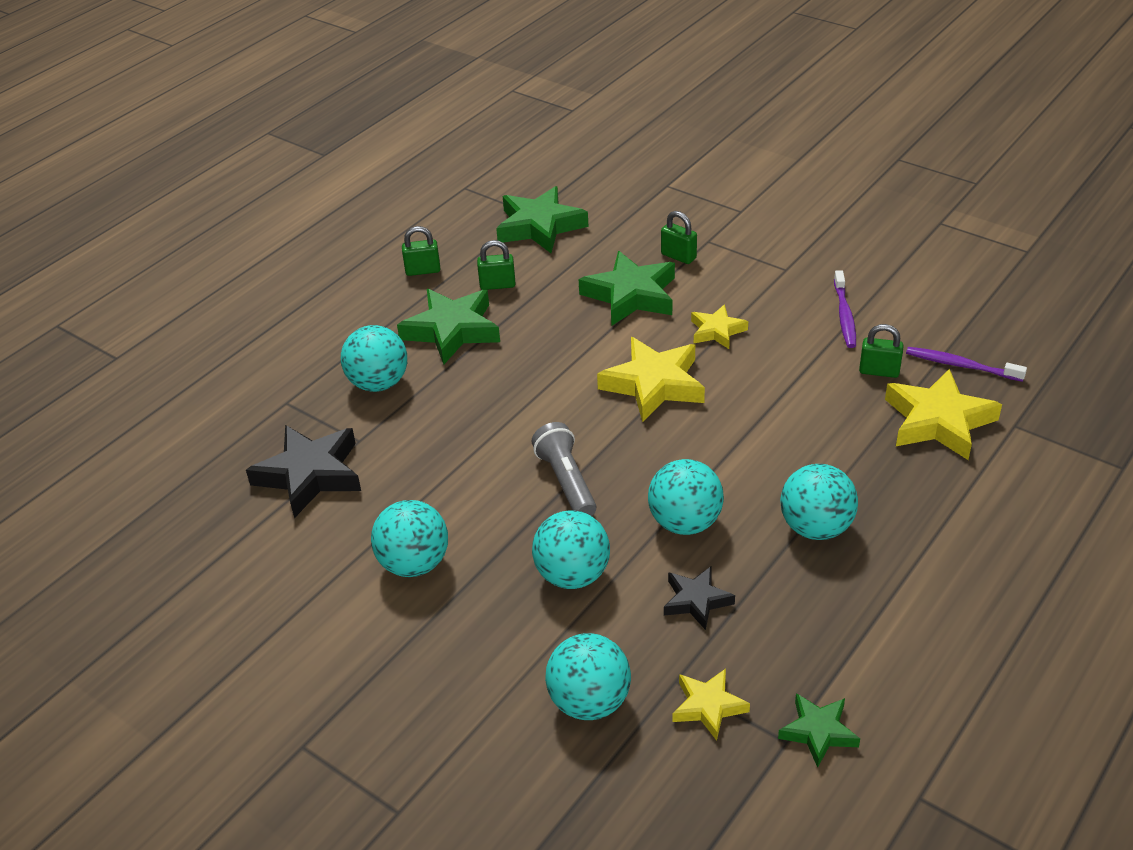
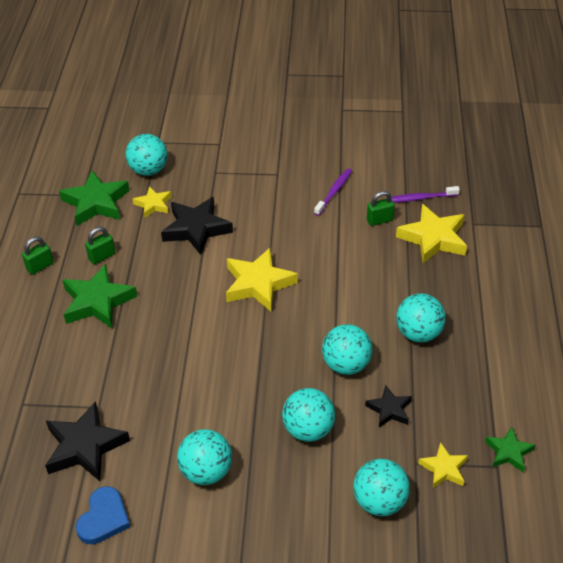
camera: 35 degrees left, 5 degrees up
(265, 558) = (103, 518): none -> blue heart
(378, 383) = (78, 361): turquoise ball -> turquoise ball (148, 170)
(566, 482) = (257, 372): grey flashlight -> none
(631, 295) = (196, 229): green star -> black star
(678, 256) = (205, 190): green padlock -> none
(717, 331) = (268, 232): yellow star -> yellow star (153, 204)
(844, 315) = (334, 192): purple toothbrush -> purple toothbrush turned 120 degrees counterclockwise

